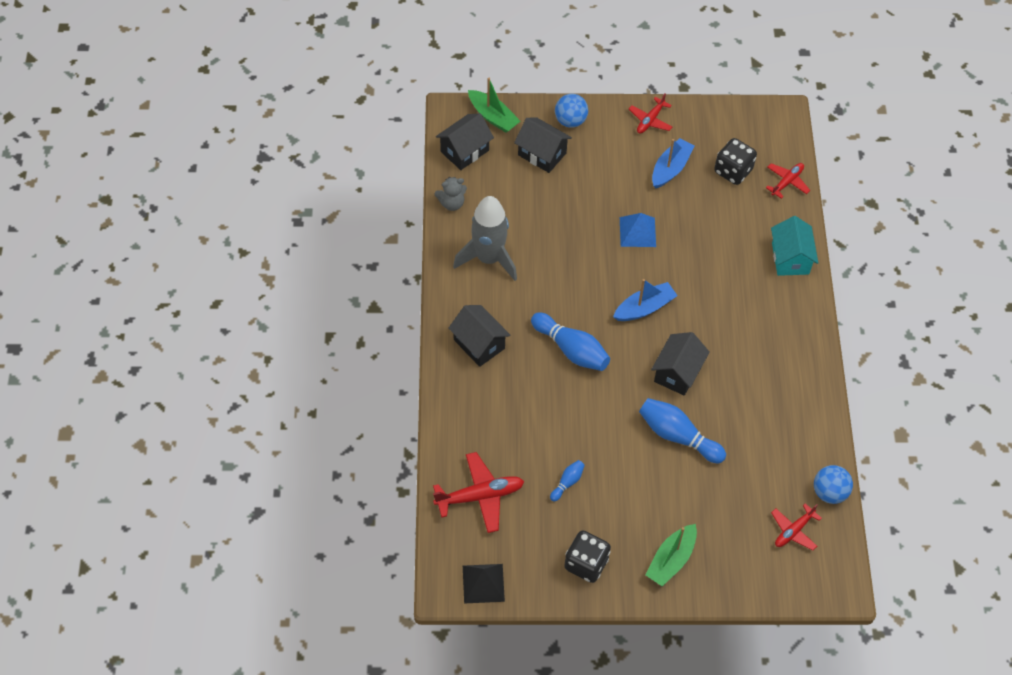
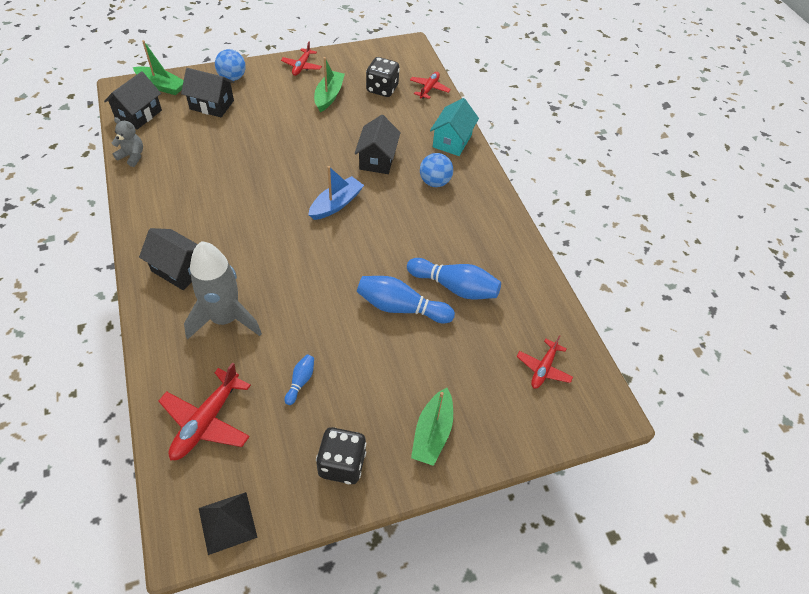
camera: 20 degrees left, 5 degrees down
(452, 203) = (132, 156): grey teddy bear -> grey teddy bear turned 120 degrees counterclockwise
(480, 496) = (206, 421): red plane -> red plane turned 150 degrees clockwise
(489, 259) = (176, 194): grey rocket -> grey rocket (225, 319)
(571, 350) = (275, 254): blue bowling pin -> blue bowling pin (455, 287)
(637, 232) = (313, 146): blue pyramid -> none
(670, 168) = (329, 96): blue boat -> green boat
(677, 373) = (383, 251): black house -> black house (377, 159)
(790, 258) = (452, 141): turquoise house -> turquoise house turned 45 degrees clockwise
(829, 492) = (562, 323): blue ball -> blue ball (435, 182)

